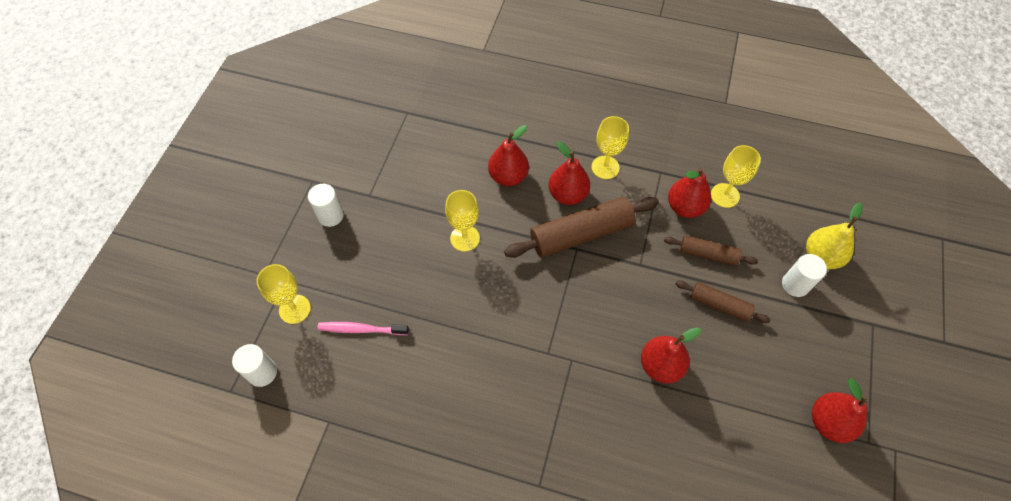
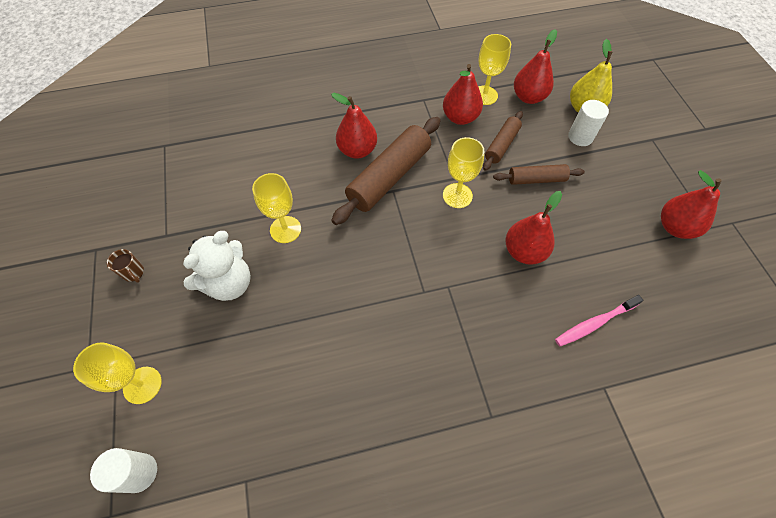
camera: 30 degrees left, 0 degrees up
(330, 215) = (134, 273): white cylinder -> brown mug
(361, 329) = (228, 366): pink toothbrush -> pink toothbrush (594, 323)
(396, 261) = (229, 283): none -> white teddy bear
(508, 176) = (295, 159): red pear -> red pear (528, 97)
(605, 167) = (375, 115): yellow goblet -> yellow goblet (457, 195)
(708, 254) = (501, 145): brown rolling pin -> brown rolling pin turned 45 degrees counterclockwise

